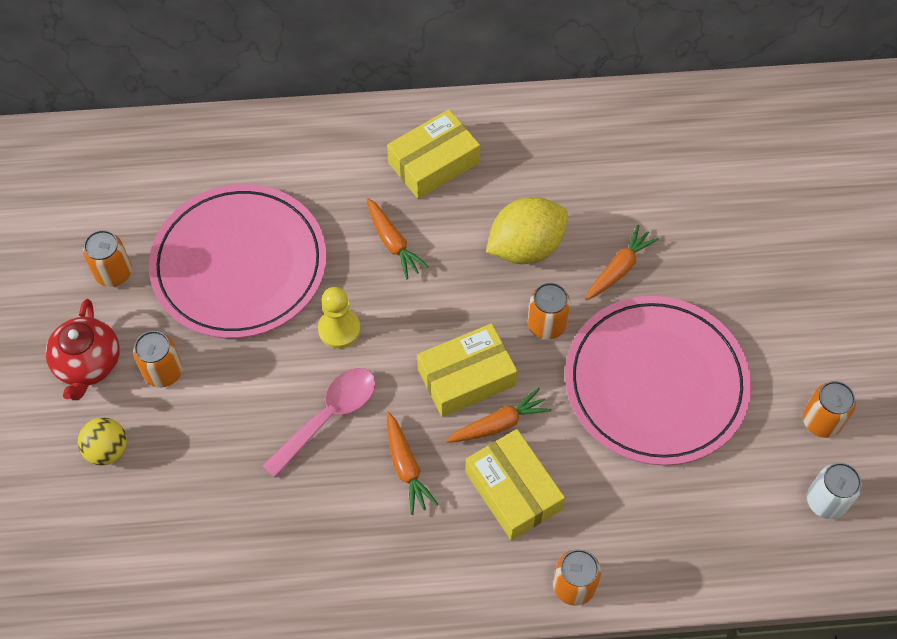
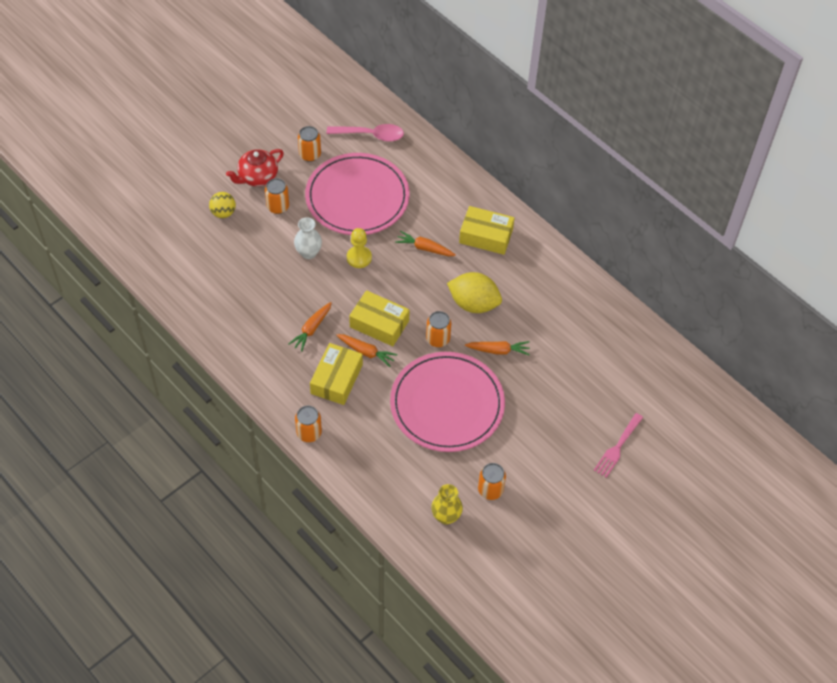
camera: 50 degrees right, 5 degrees down
(276, 386) = (308, 253): none -> white vase
(328, 416) = (311, 283): pink spoon -> pink spoon (371, 135)
(392, 242) = (425, 248): orange carrot -> orange carrot turned 90 degrees clockwise
(826, 501) = (446, 516): white can -> yellow vase
(856, 240) = (617, 448): none -> pink fork

